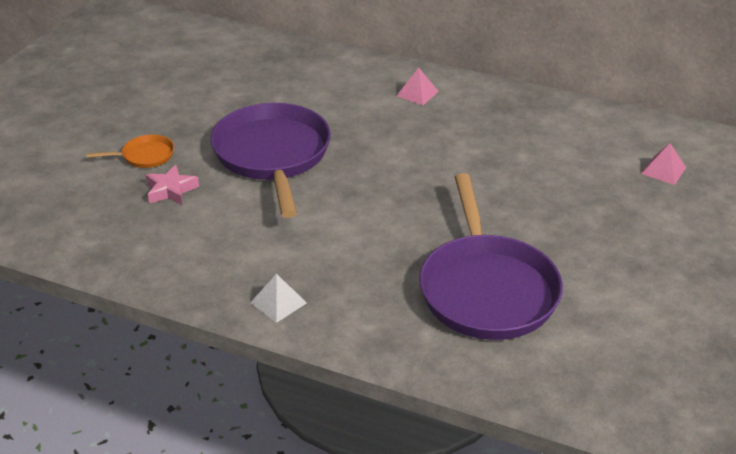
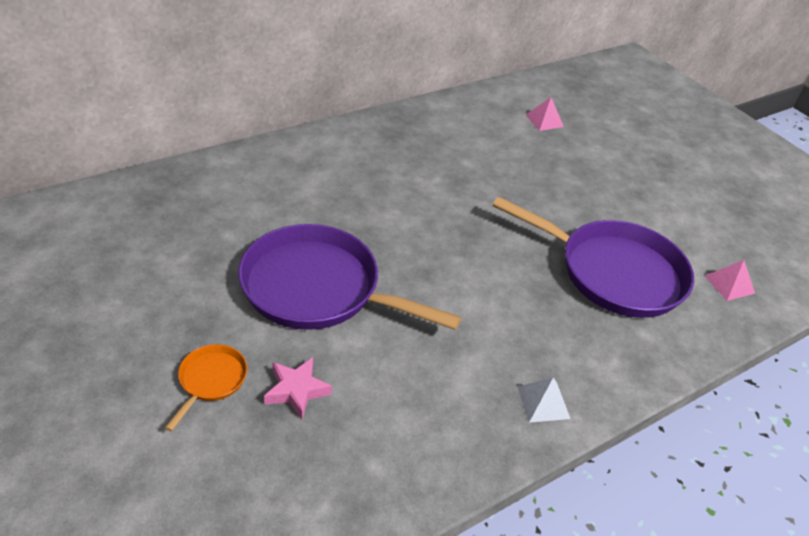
camera: 60 degrees left, 5 degrees up
(417, 93) = (324, 159): pink pyramid -> pink pyramid (729, 284)

